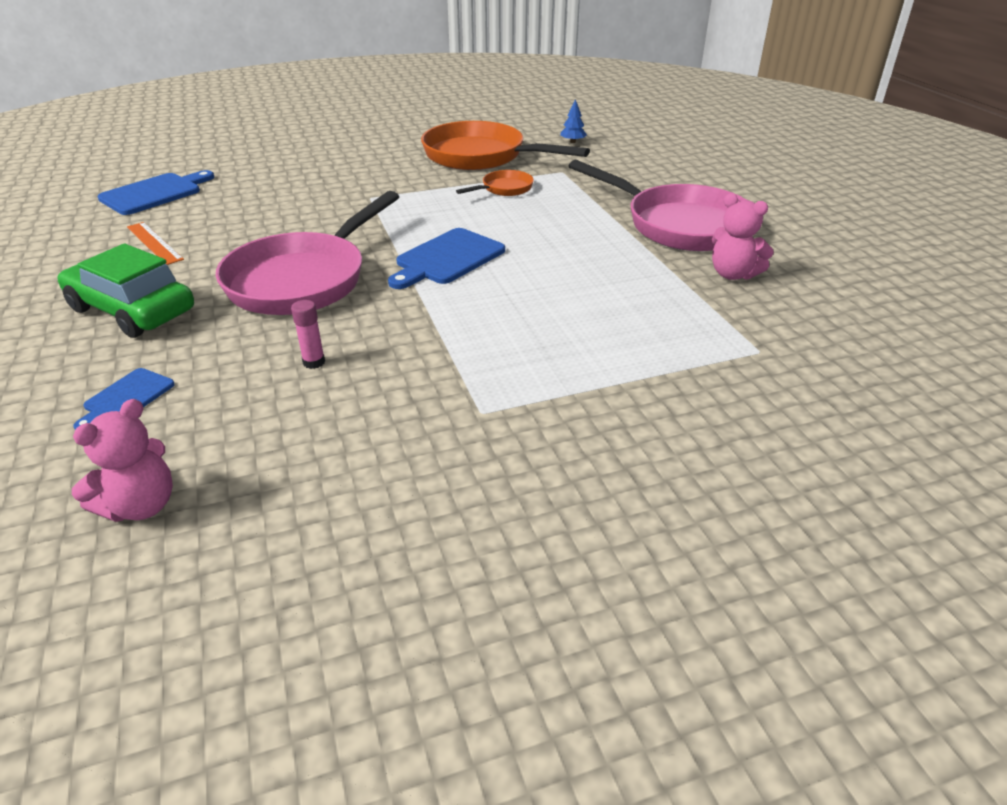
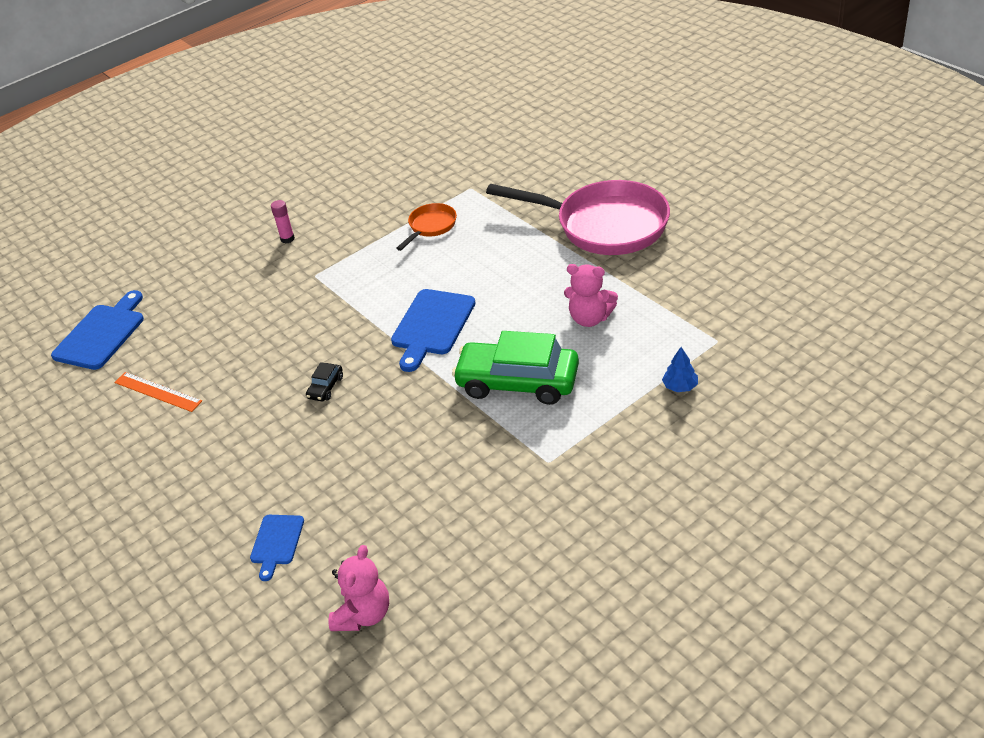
camera: 15 degrees left, 5 degrees up
(132, 310) = (205, 466): green car -> green car (517, 382)
(303, 279) = (325, 387): pink pan -> black car
(314, 362) = (396, 463): pink glue stick -> pink glue stick (287, 239)
(481, 156) = (383, 189): orange pan -> none
(573, 142) = (458, 143): blue tree -> blue tree (680, 386)
(733, 274) = (669, 269): pink teddy bear -> pink teddy bear (590, 318)

